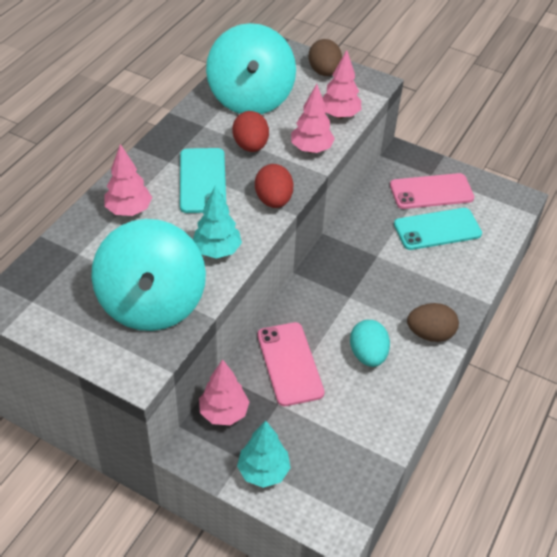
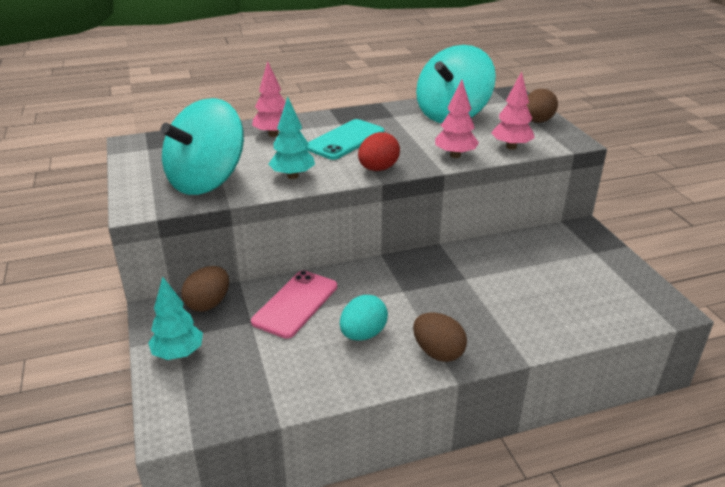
camera: 45 degrees right, 15 degrees down
(224, 412) = (208, 304): pink tree -> brown egg
(250, 146) = (410, 137): red egg -> none
(431, 191) = (578, 262): pink phone -> none
(437, 229) = (548, 289): turquoise phone -> none

